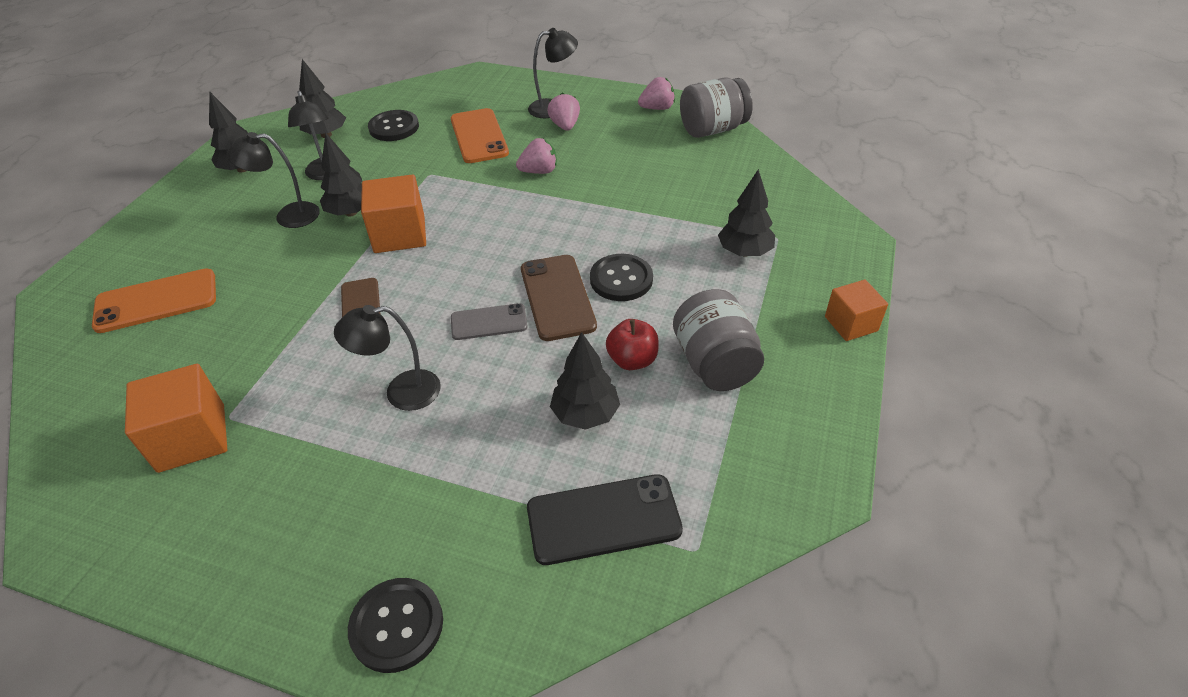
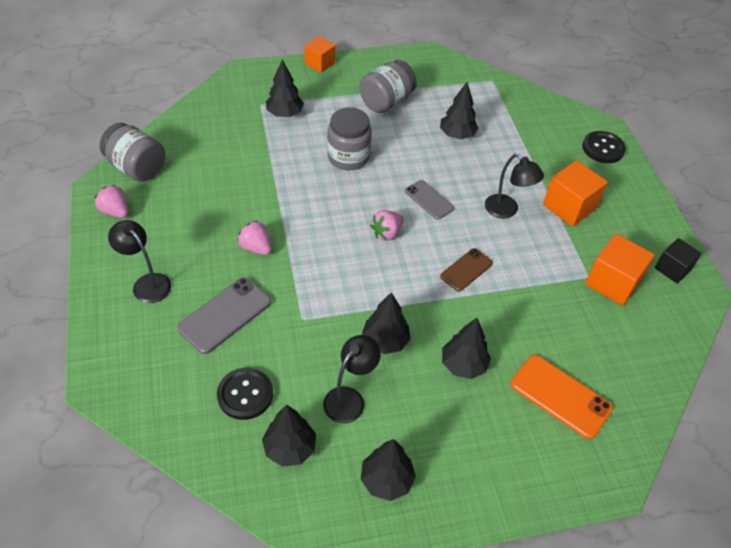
camera: 125 degrees left, 5 degrees up
(121, 532) = (672, 269): none -> black cube
(268, 251) = (463, 365): none -> black tree
(288, 216) = (419, 383): black lamp -> none
(399, 234) = (387, 292): orange cube -> orange cube (569, 207)
(479, 136) = (225, 315): orange phone -> grey phone
(557, 297) = (385, 179): brown phone -> none
(565, 126) = (176, 261): pink strawberry -> pink strawberry (386, 233)
(603, 519) = (504, 109): black phone -> none
(621, 279) = (348, 157): black button -> grey jar
(632, 360) = (408, 131): red apple -> none

